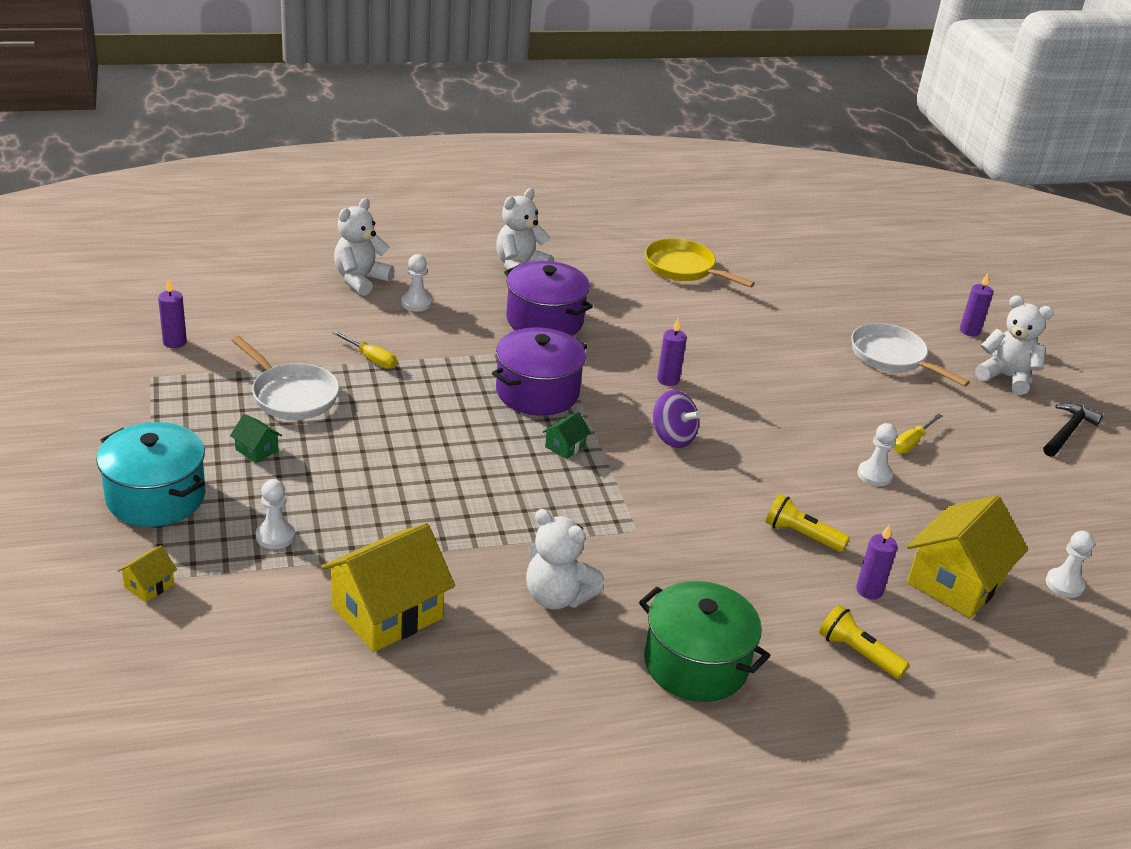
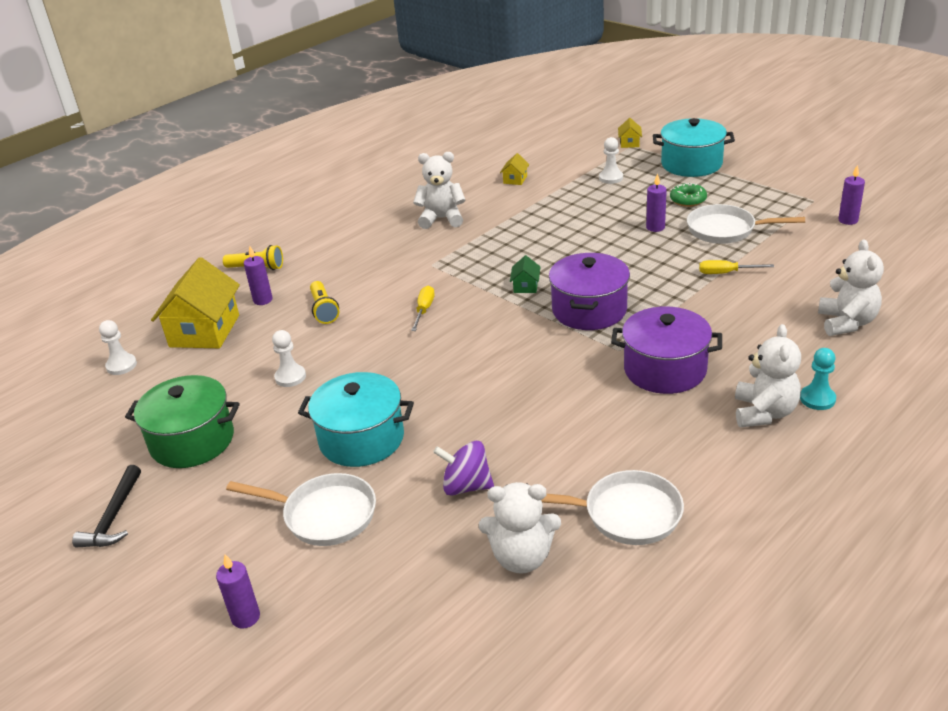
camera: 155 degrees right, 0 degrees up
(257, 450) = (688, 200): green house -> green donut
(387, 612) = (515, 179): yellow house -> yellow house, size x0.43
(416, 303) = (775, 328): white pawn -> none
(472, 257) = (817, 399): none -> turquoise pawn
(668, 380) = (509, 371): purple candle -> purple candle (655, 227)
(672, 437) = (462, 328): purple spinning top -> purple spinning top (466, 486)
(683, 268) = (626, 514): yellow pan -> white pan
(696, 664) = (345, 226): green pot -> green pot (192, 441)
(801, 535) = (324, 310): yellow flashlight -> yellow flashlight turned 75 degrees clockwise
(835, 391) = (361, 439): none -> turquoise pot
(911, 442) = (269, 422): yellow screwdriver -> yellow screwdriver (424, 310)
(1006, 377) = (188, 560): white teddy bear -> white teddy bear (521, 557)

